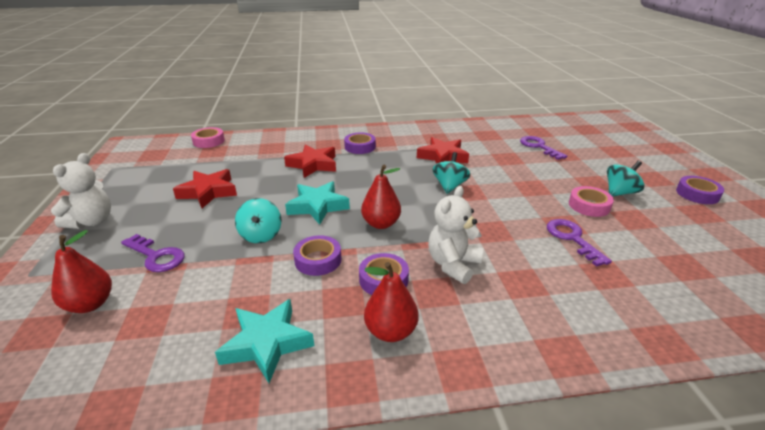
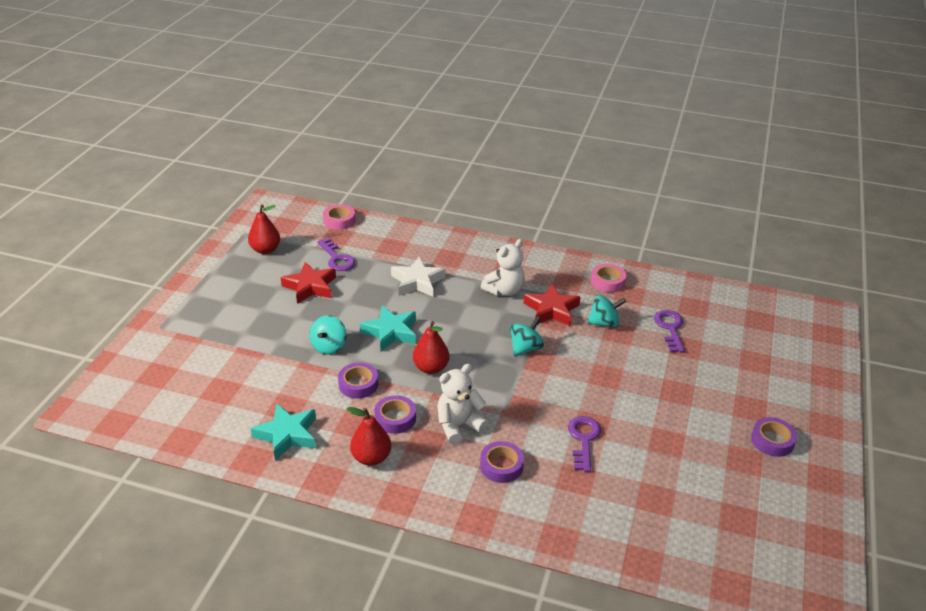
camera: 25 degrees right, 5 degrees up
(90, 304) = (192, 365): red pear -> red pear (265, 250)
(92, 221) = (212, 290): white teddy bear -> white teddy bear (504, 290)
(156, 256) = (246, 340): purple key -> purple key (337, 258)
(313, 165) = (417, 282): red star -> white star
(360, 147) = (478, 271): purple tape -> purple tape (501, 466)
(589, 206) = (639, 414): pink tape -> pink tape (607, 281)
(620, 192) = (690, 411): turquoise spinning top -> turquoise spinning top (604, 323)

